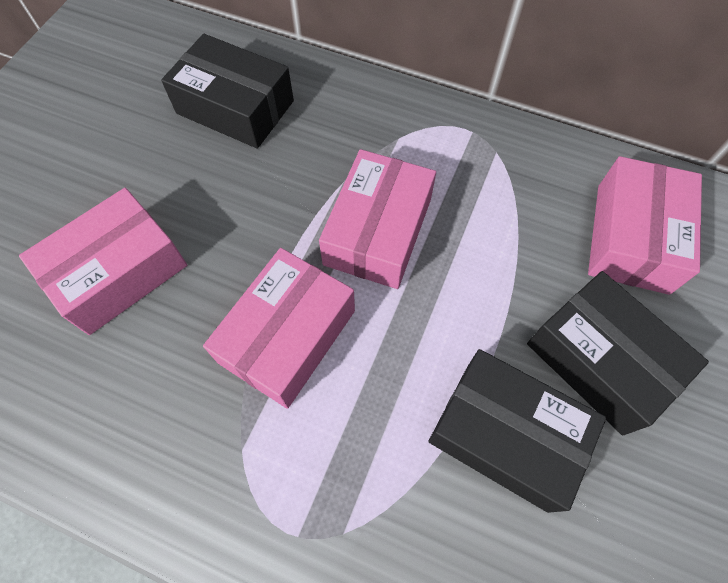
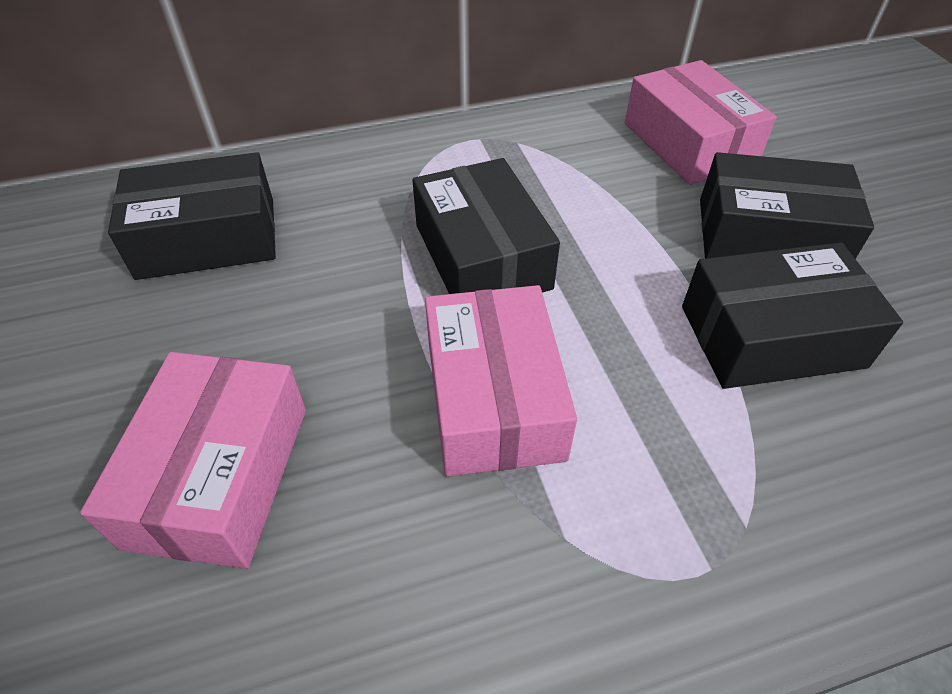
camera: 40 degrees left, 15 degrees down
(377, 231) = (482, 256): pink box -> black box

